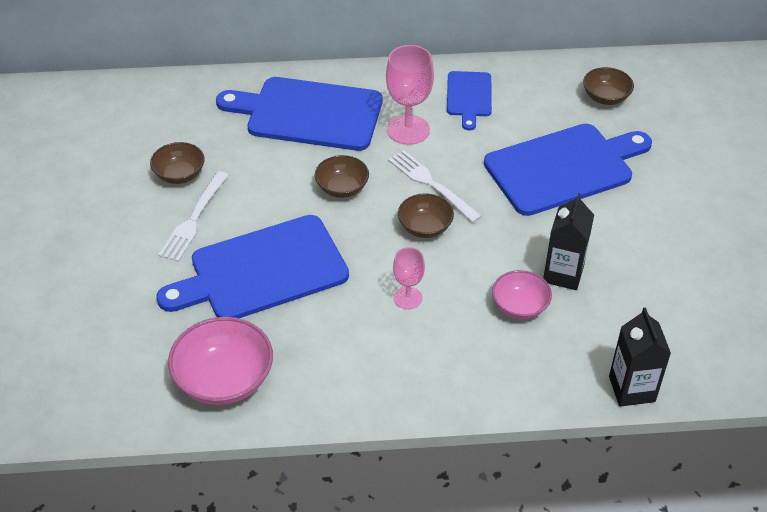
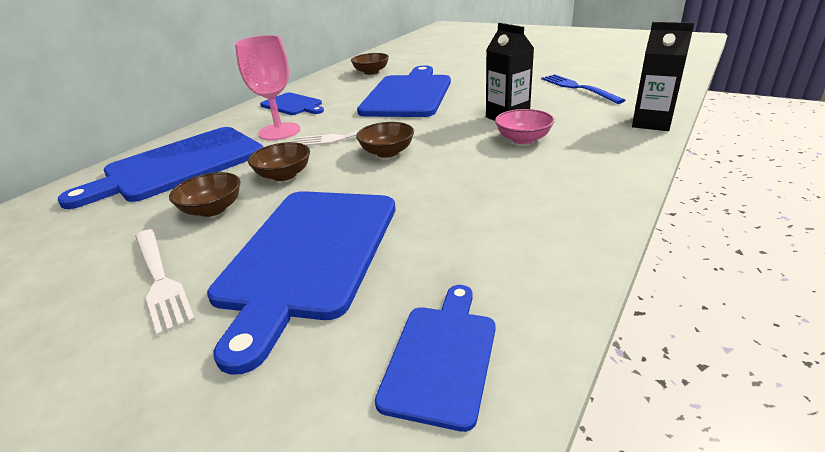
camera: 50 degrees left, 15 degrees down
(179, 174) = (86, 266): brown bowl -> brown bowl (212, 209)
(224, 380) = (441, 357): pink bowl -> blue cutting board
(407, 298) = (456, 182): pink goblet -> none
(694, 299) = (577, 88): none -> blue fork

